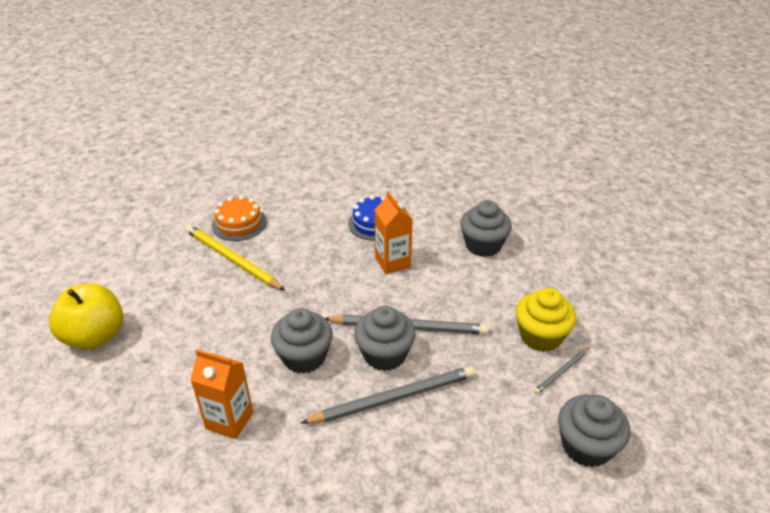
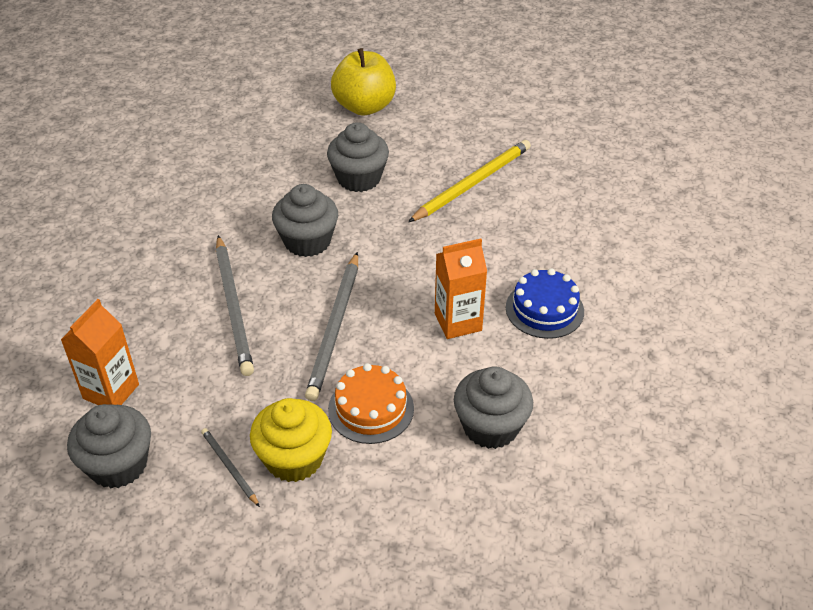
camera: 95 degrees right, 5 degrees up
(229, 420) = (240, 194): orange carton -> orange carton (111, 391)
(239, 223) = (542, 185): orange cake -> orange cake (371, 409)
(384, 354) = (296, 304): grey cupcake -> grey cupcake (359, 178)

